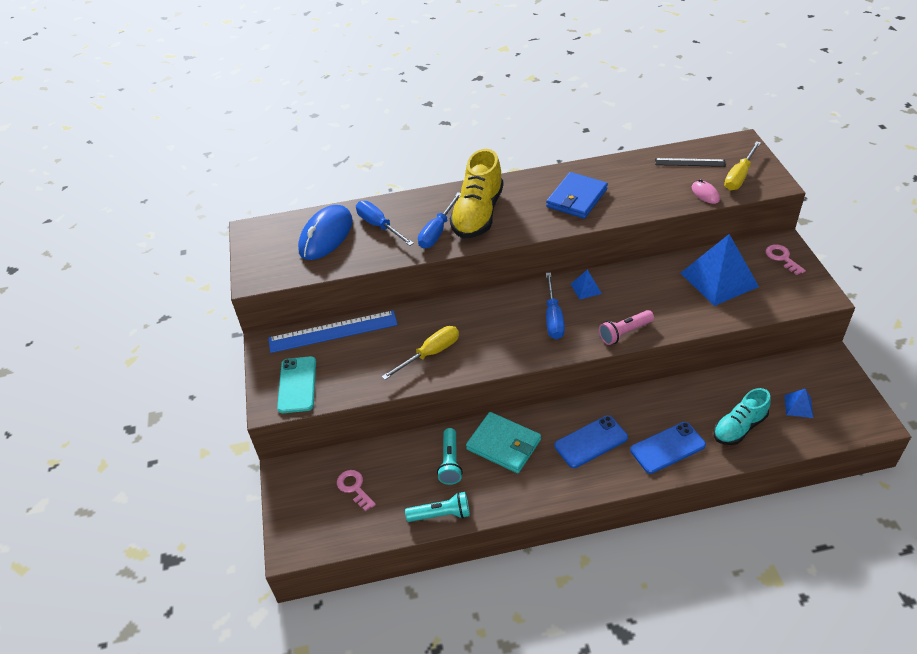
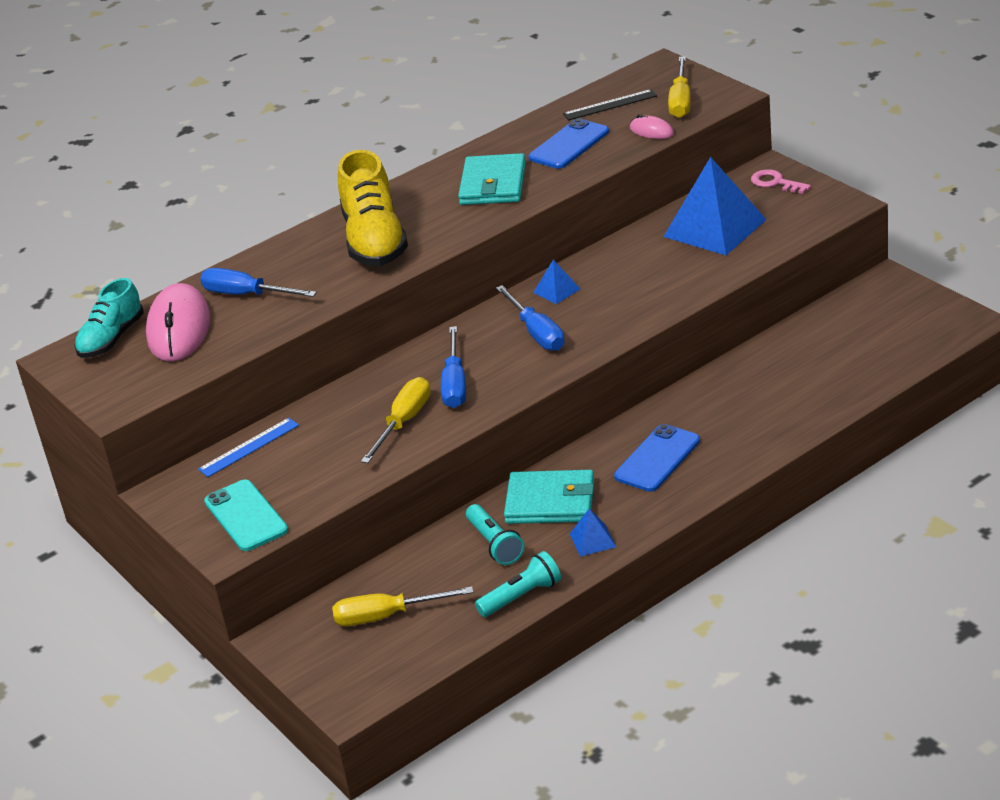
camera: 25 degrees left, 10 degrees down
(326, 236) = (179, 328): blue mouse -> pink mouse
(333, 331) = (249, 447): blue ruler -> blue ruler, size x0.58
(354, 488) = (387, 616): pink key -> yellow screwdriver
(437, 231) = (334, 275): blue screwdriver -> blue screwdriver (455, 384)
(576, 198) = (493, 184): blue wallet -> turquoise wallet
(624, 332) = (636, 317): pink flashlight -> none
(667, 448) = (752, 430): blue phone -> blue phone (569, 145)
(739, 427) = (822, 381): turquoise shoe -> turquoise shoe (111, 339)
(798, 406) = (877, 337): blue pyramid -> blue pyramid (592, 540)

